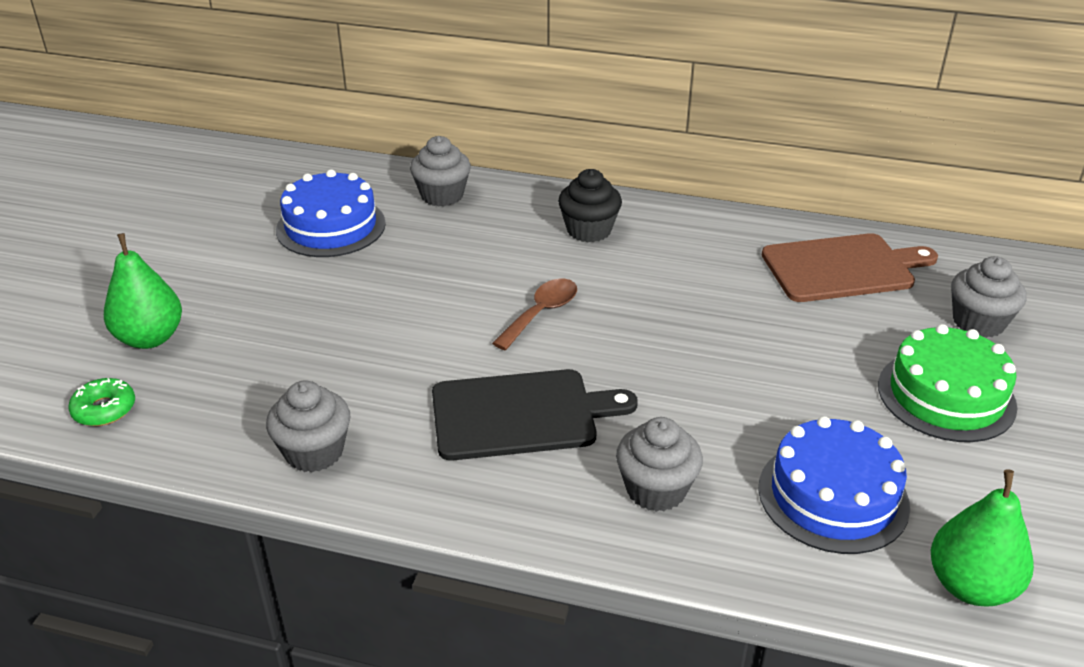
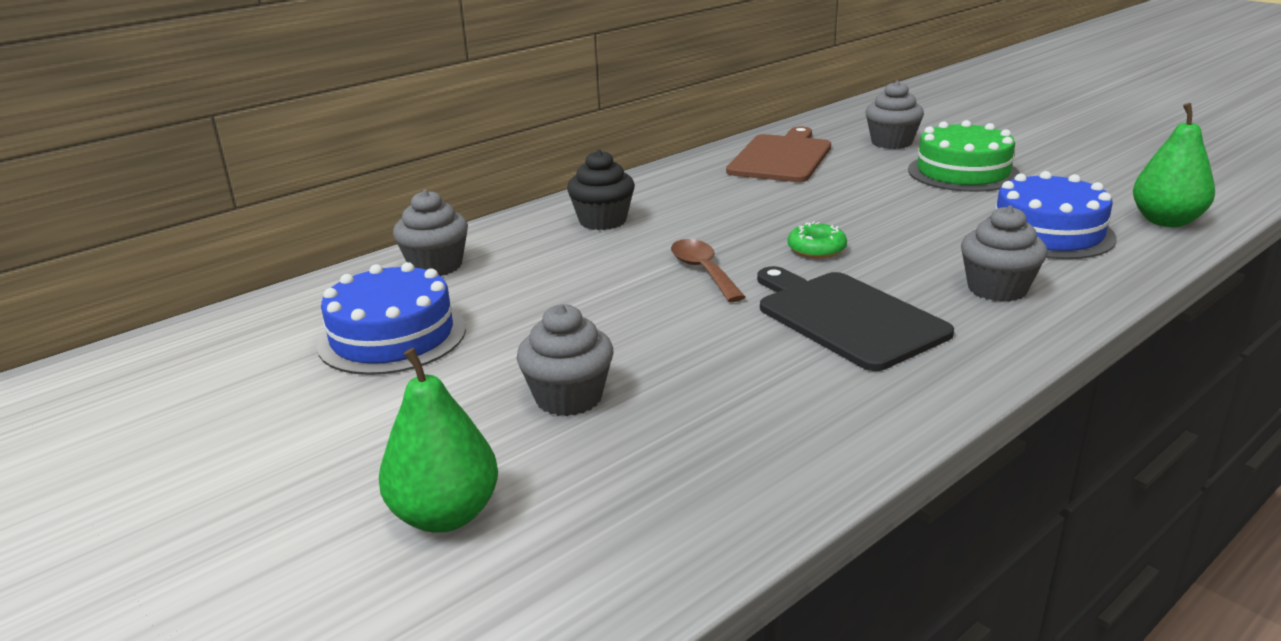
camera: 55 degrees left, 10 degrees down
(104, 409) = (564, 589): green donut -> green donut (816, 249)
(314, 452) = (806, 441): grey cupcake -> grey cupcake (568, 397)
(521, 414) = (846, 317): black cutting board -> black cutting board turned 60 degrees counterclockwise

